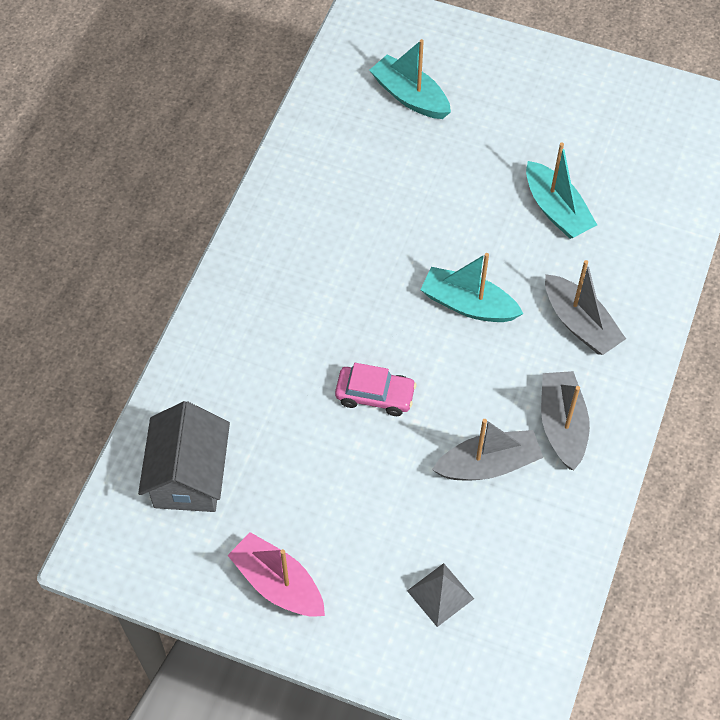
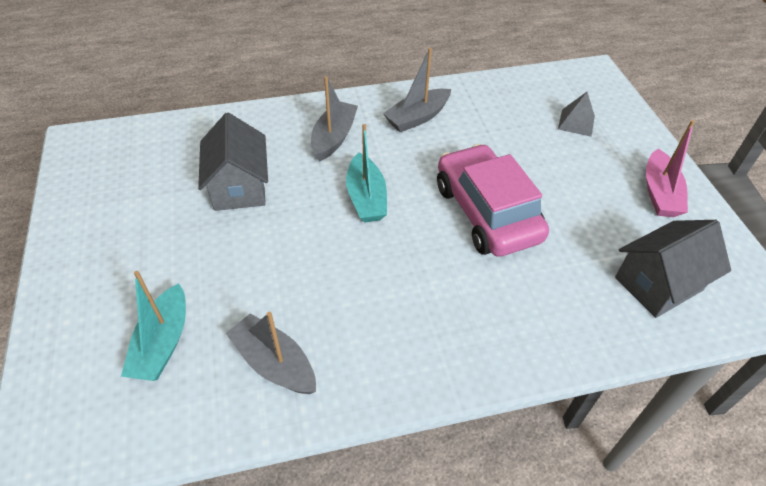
camera: 125 degrees left, 10 degrees down
(375, 395) = (486, 212): pink car -> pink car, size x1.99
(488, 464) = (477, 137): grey boat -> grey boat (274, 363)
(556, 210) = (239, 187): turquoise boat -> grey house

